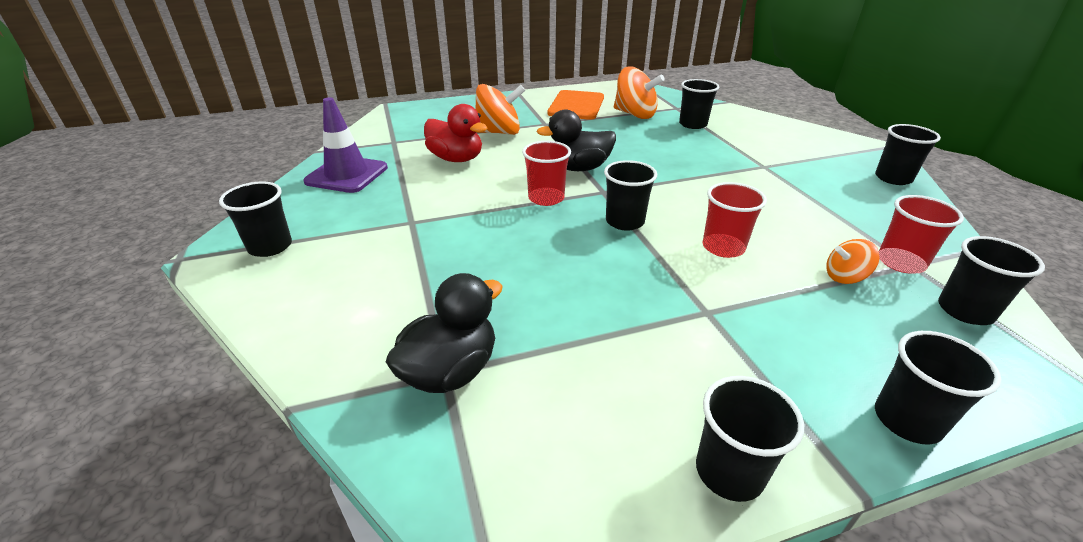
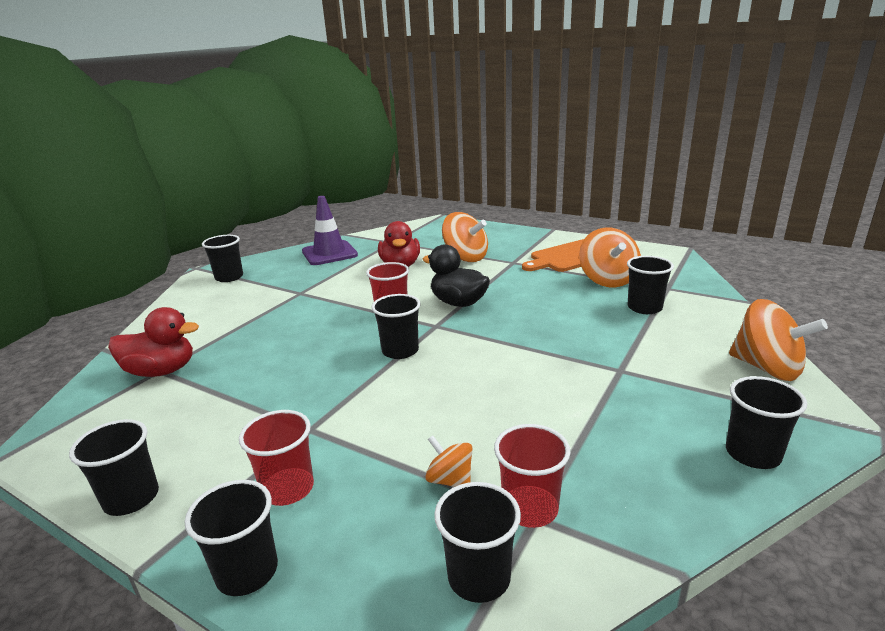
camera: 50 degrees right, 10 degrees down
(450, 371) = (161, 371): black duck -> red duck
(723, 247) = (418, 403): red cup -> red cup (288, 489)
(810, 134) = (767, 368): none -> orange spinning top

